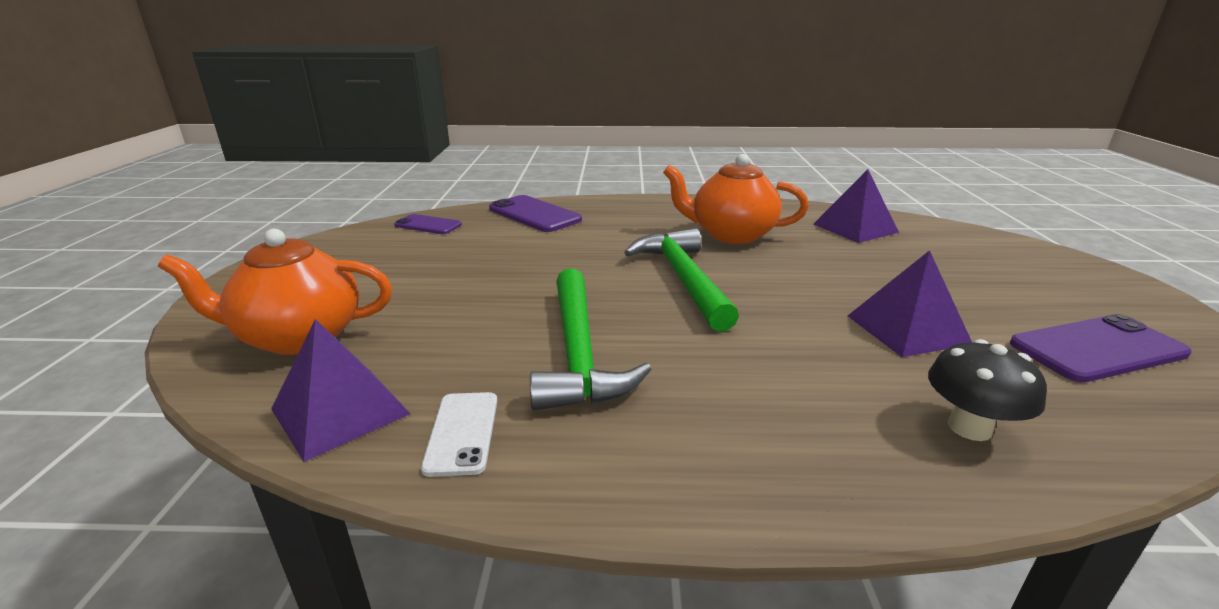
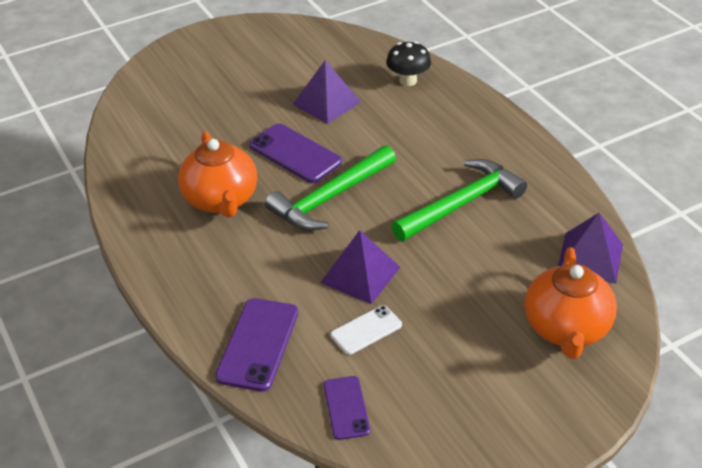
camera: 120 degrees left, 15 degrees up
(299, 337) = (566, 329): orange teapot -> orange teapot turned 45 degrees clockwise
(462, 432) = (557, 209): white phone -> white phone (366, 330)
(855, 228) = (157, 142): purple pyramid -> purple pyramid (360, 274)
(1097, 349) = (299, 50): purple phone -> purple phone (295, 153)

